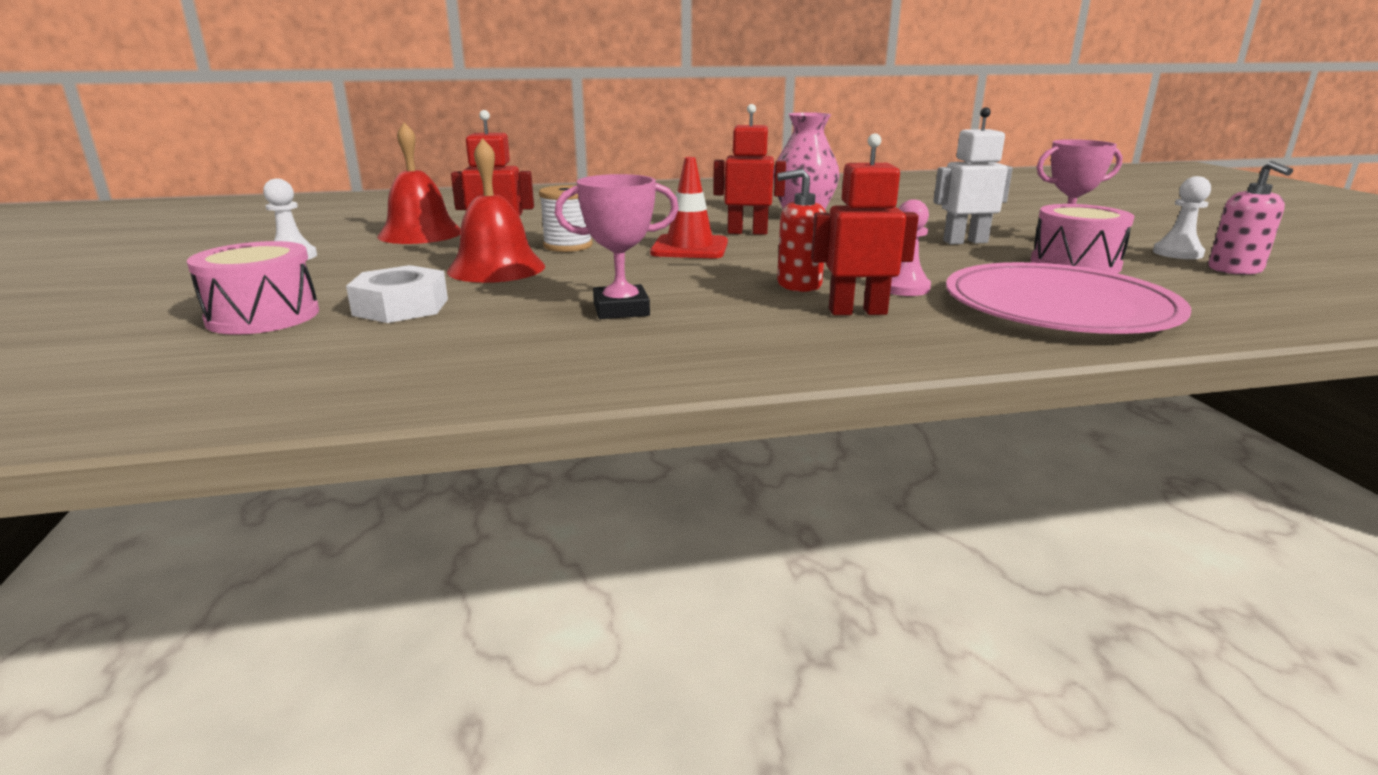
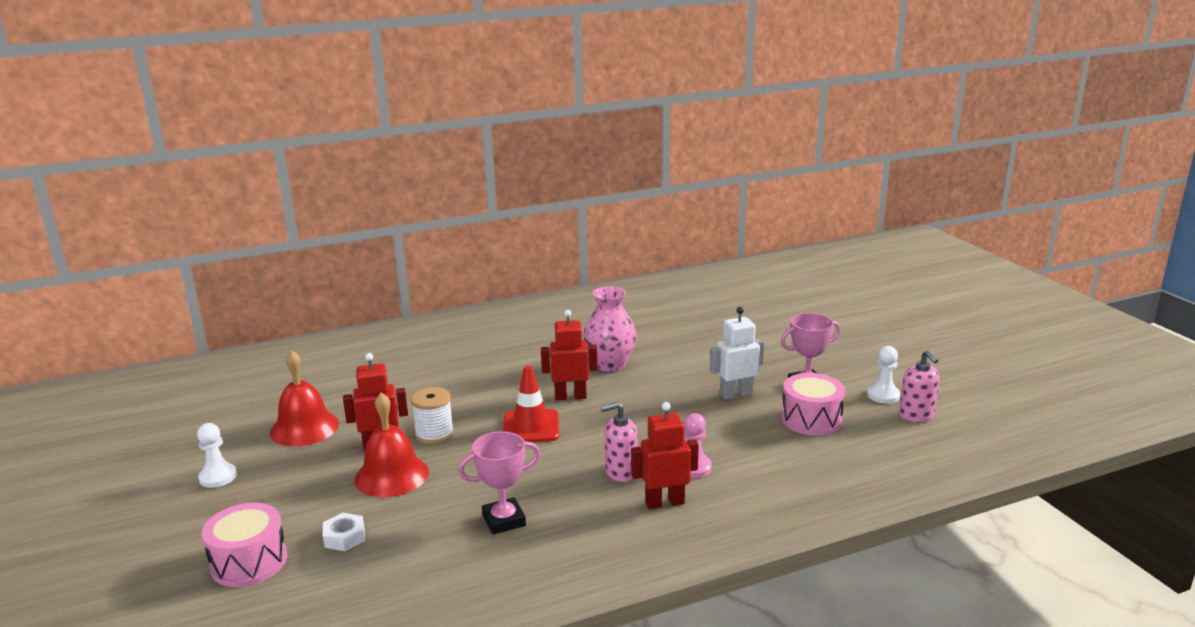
camera: 10 degrees left, 0 degrees up
(401, 307) = (344, 537): white nut -> white nut, size x0.66
(798, 285) = (621, 472): red soap dispenser -> pink soap dispenser
(1058, 307) = (795, 480): pink plate -> none

